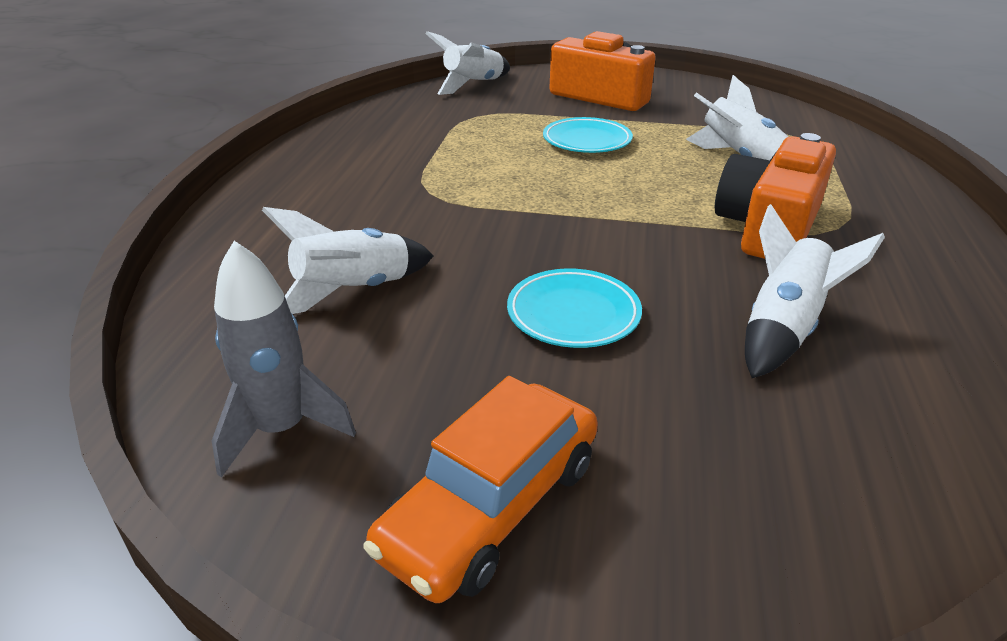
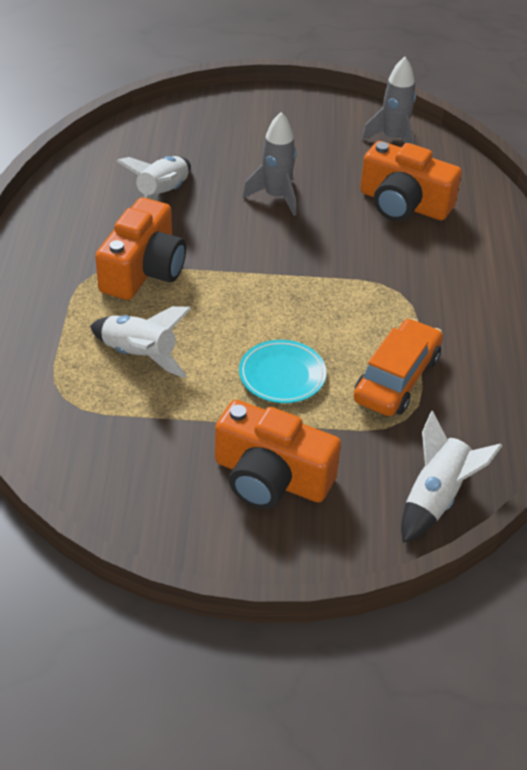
camera: 170 degrees right, 10 degrees up
(354, 291) = (403, 204): white rocket -> orange camera
(491, 506) = (298, 120): orange car -> orange car (397, 379)
(573, 314) = (276, 197): turquoise plate -> grey rocket

